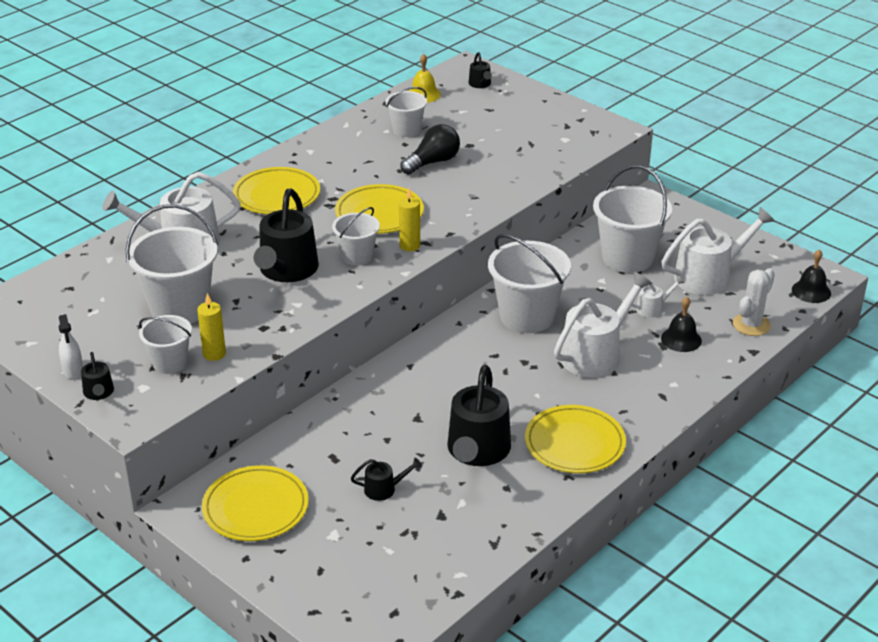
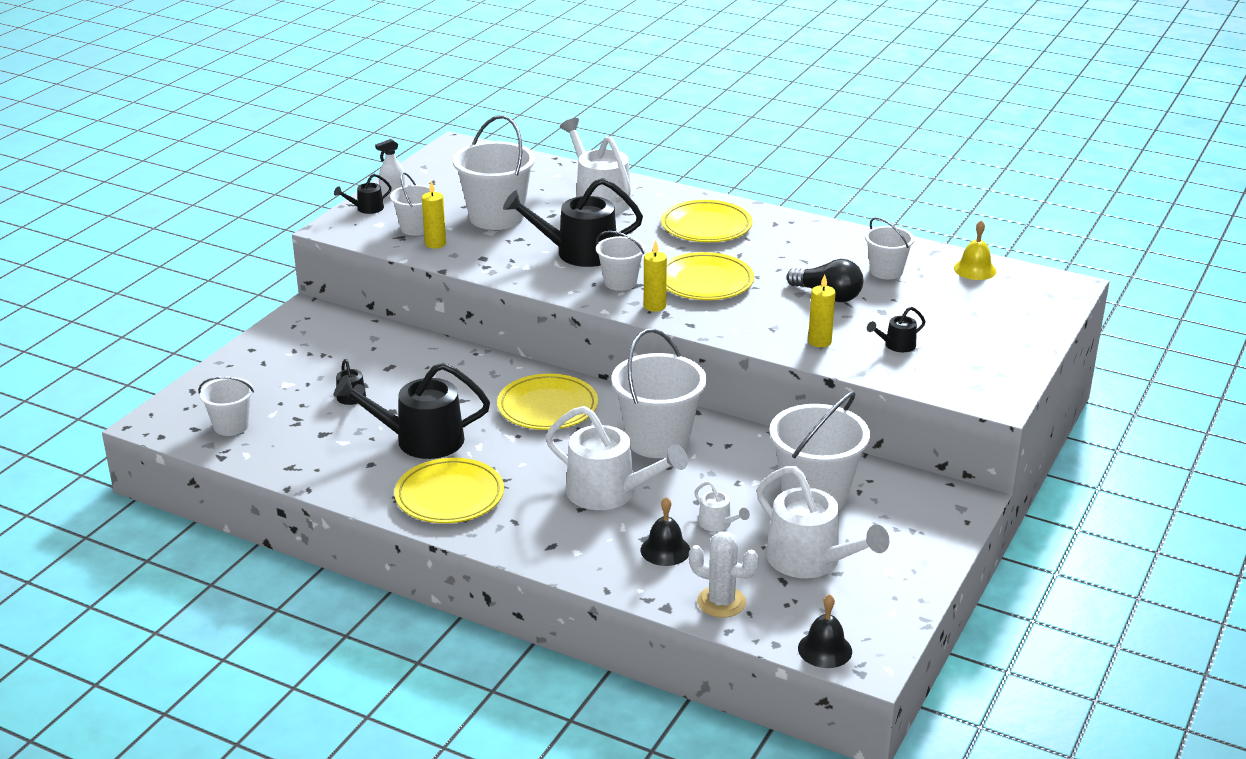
camera: 75 degrees right, 5 degrees down
(255, 508) = (314, 342): yellow plate -> yellow plate (547, 407)
(400, 583) = (231, 426): none -> white bucket
(480, 84) = (1030, 300): black watering can -> black watering can (897, 345)
(504, 180) = (819, 341): none -> yellow candle

